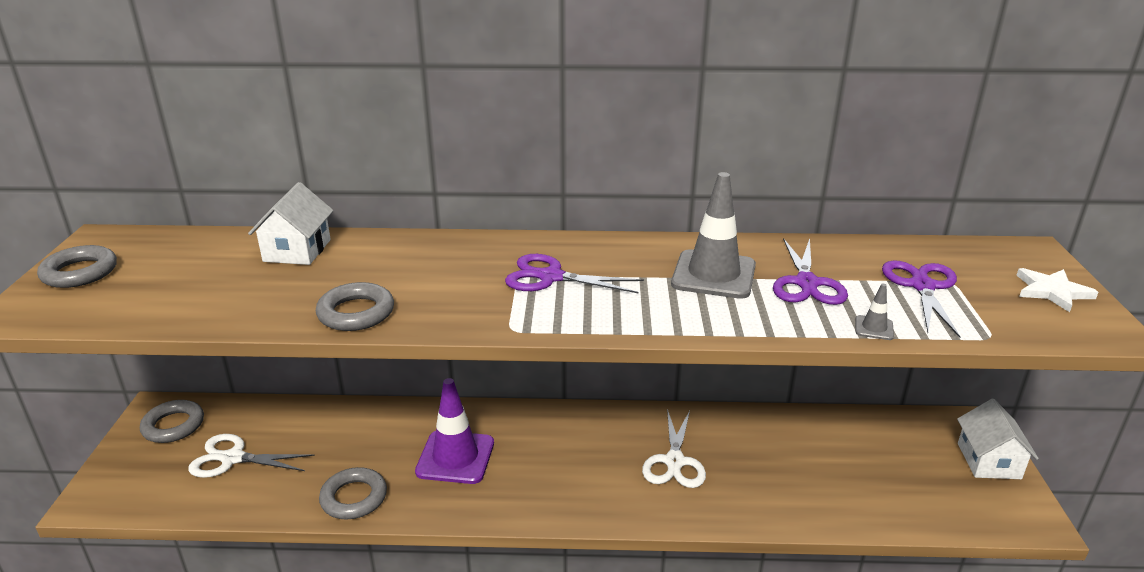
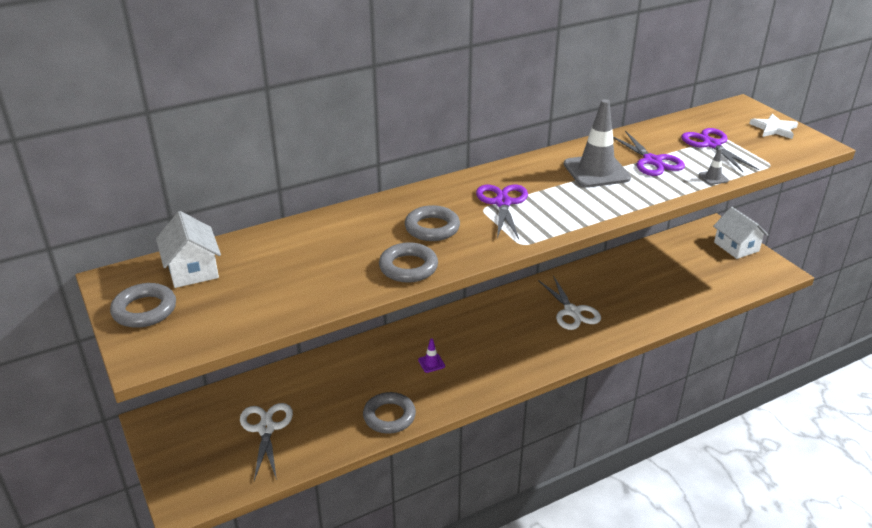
camera: 30 degrees left, 5 degrees up
(173, 426) = (186, 426): grey ring -> grey ring (432, 228)
(233, 458) = (266, 428): white scissors -> white scissors turned 105 degrees clockwise
(297, 250) = (299, 238): white house -> white house (192, 270)
(455, 457) = (431, 363): purple traffic cone -> purple traffic cone, size x0.42
(551, 277) = (502, 203): purple scissors -> purple scissors turned 105 degrees clockwise

